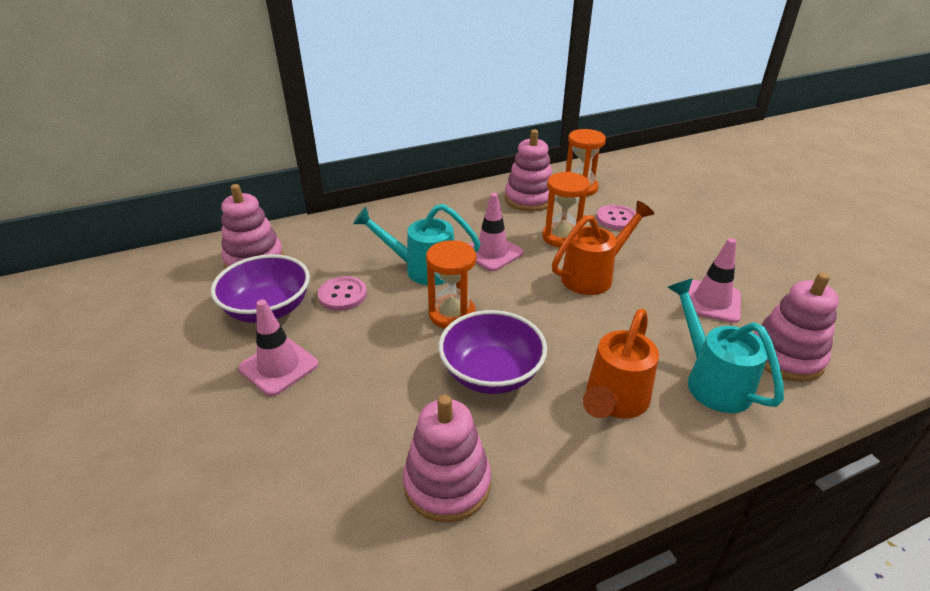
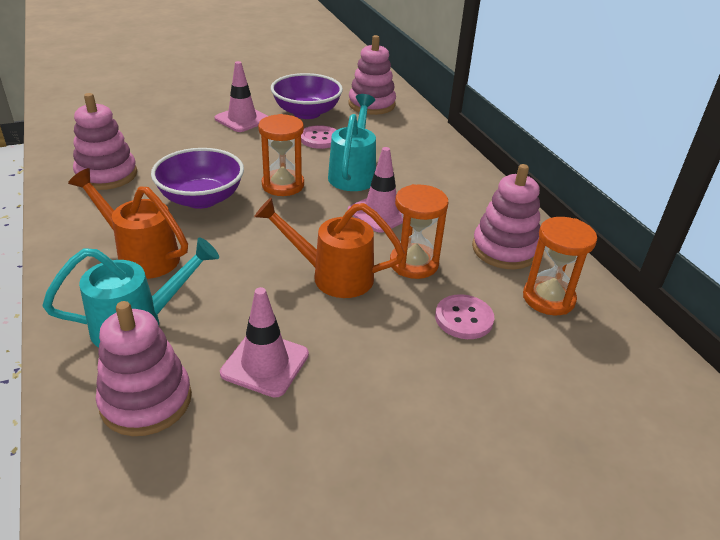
camera: 90 degrees right, 0 degrees up
(594, 275) = (332, 276): orange watering can -> orange watering can turned 135 degrees clockwise

